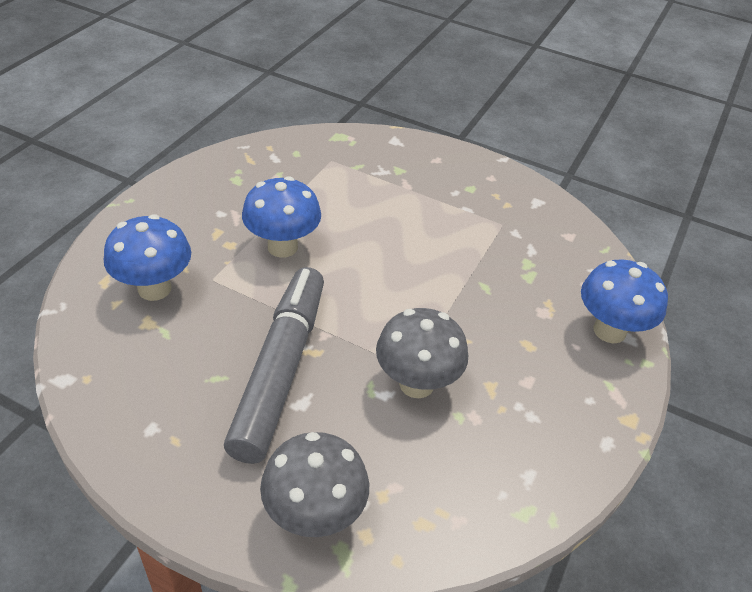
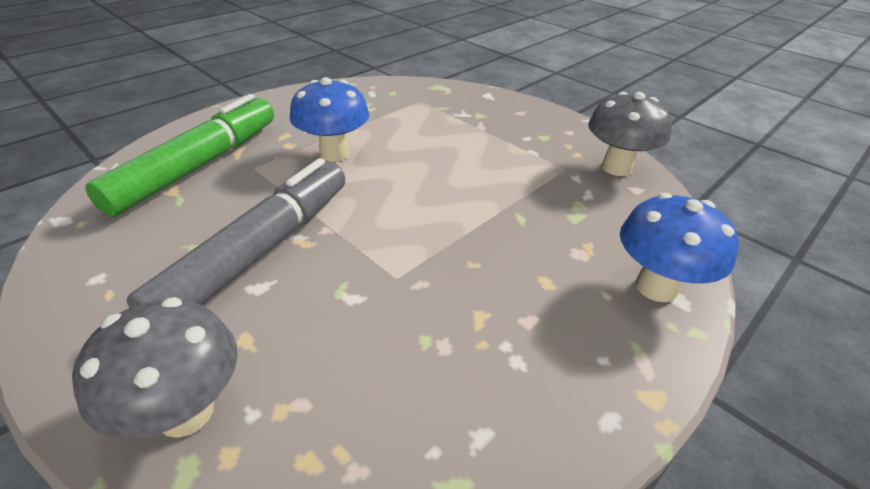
camera: 20 degrees right, 5 degrees down
(154, 288) = (198, 166): blue mushroom -> green marker
(416, 383) = (394, 294): grey mushroom -> grey mushroom (616, 167)

